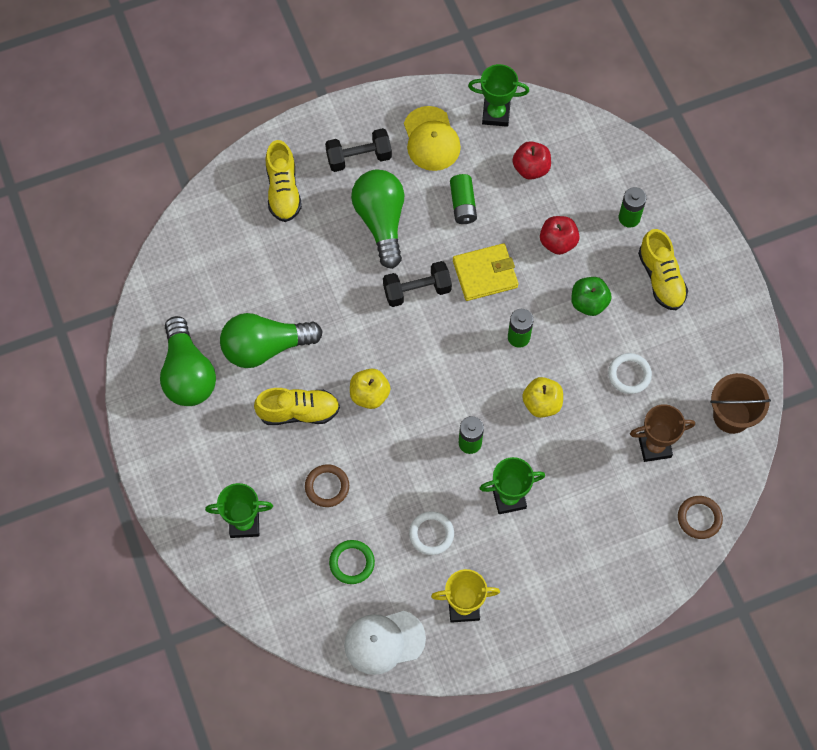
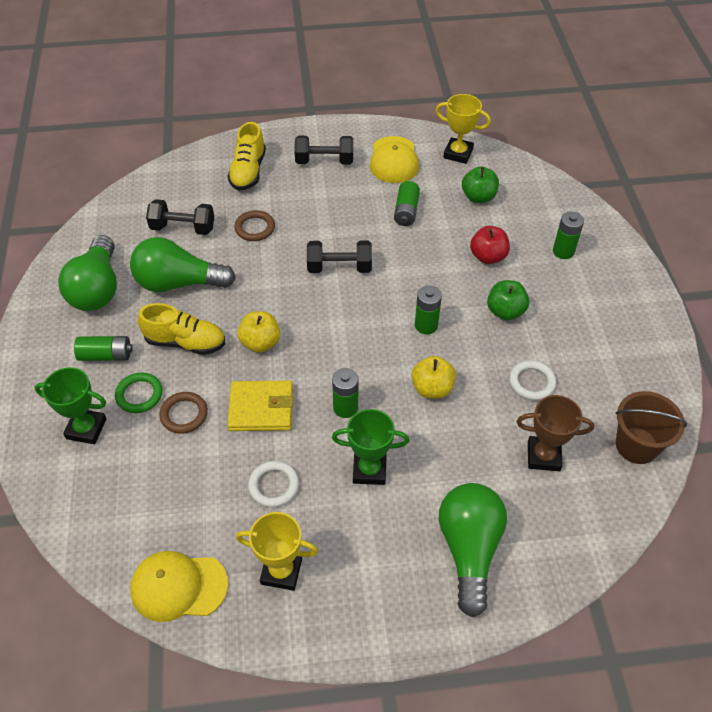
camera: 15 degrees right, 15 degrees down
(229, 444) = (106, 355): none -> green battery
(243, 280) = (183, 228): none -> black dumbbell
(352, 563) = (178, 494): green ring -> green ring (139, 395)
(381, 221) = (326, 209): green light bulb -> green light bulb (469, 549)
(384, 642) = (178, 586): white cap -> yellow cap
(485, 274) = (409, 267): yellow wallet -> yellow wallet (261, 408)
(496, 114) = (458, 153): green trophy -> yellow trophy
(531, 168) = (478, 197): red apple -> green apple
(661, 278) = (584, 306): yellow shoe -> none
(699, 518) = (579, 542): brown ring -> brown ring (255, 228)

